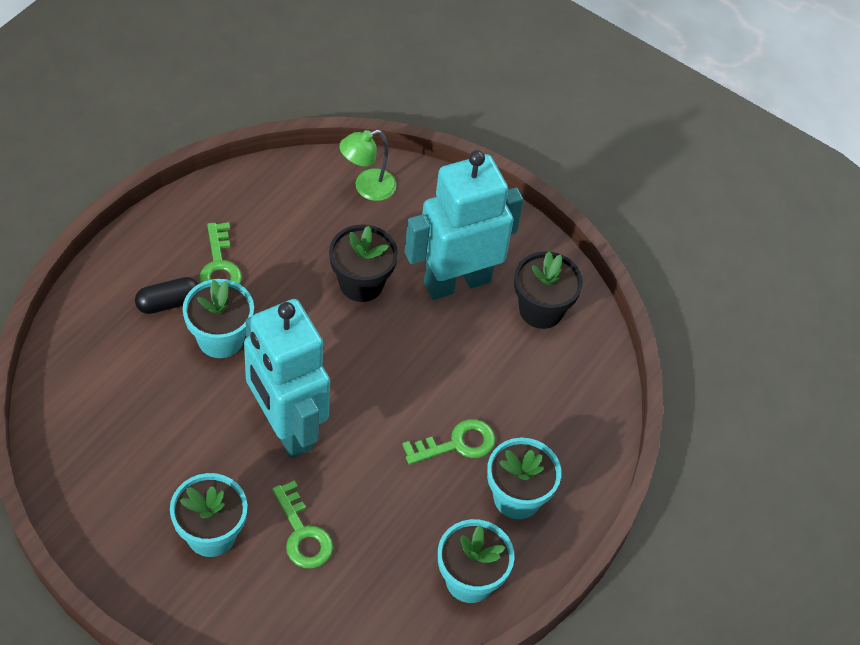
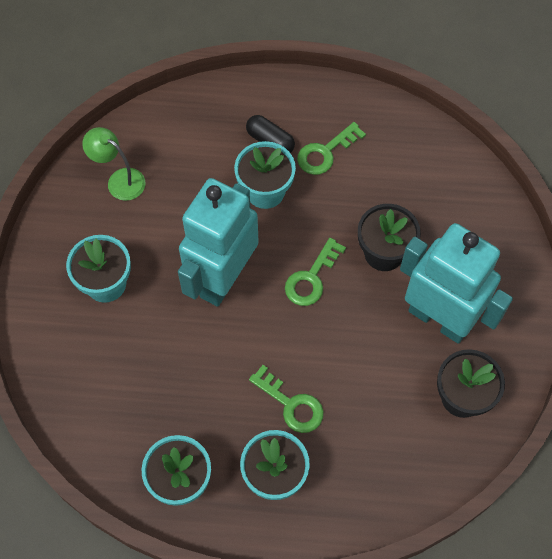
camera: 65 degrees right, 10 degrees up
(302, 533) = (144, 342): green key -> green key (311, 278)
(367, 188) = (475, 204): green lamp -> green lamp (119, 180)

